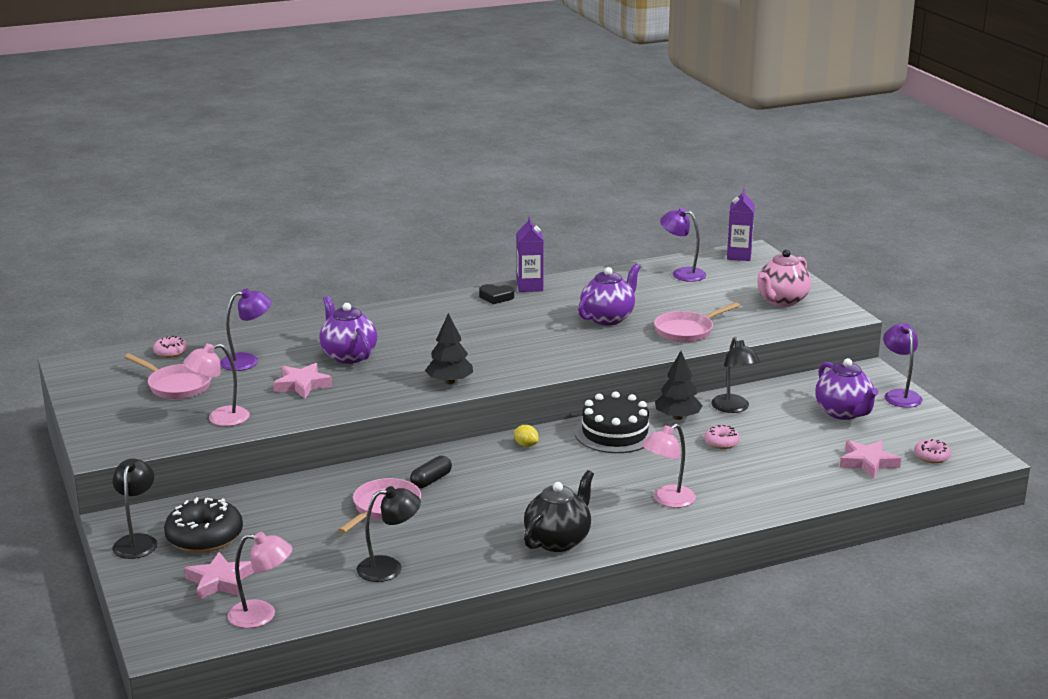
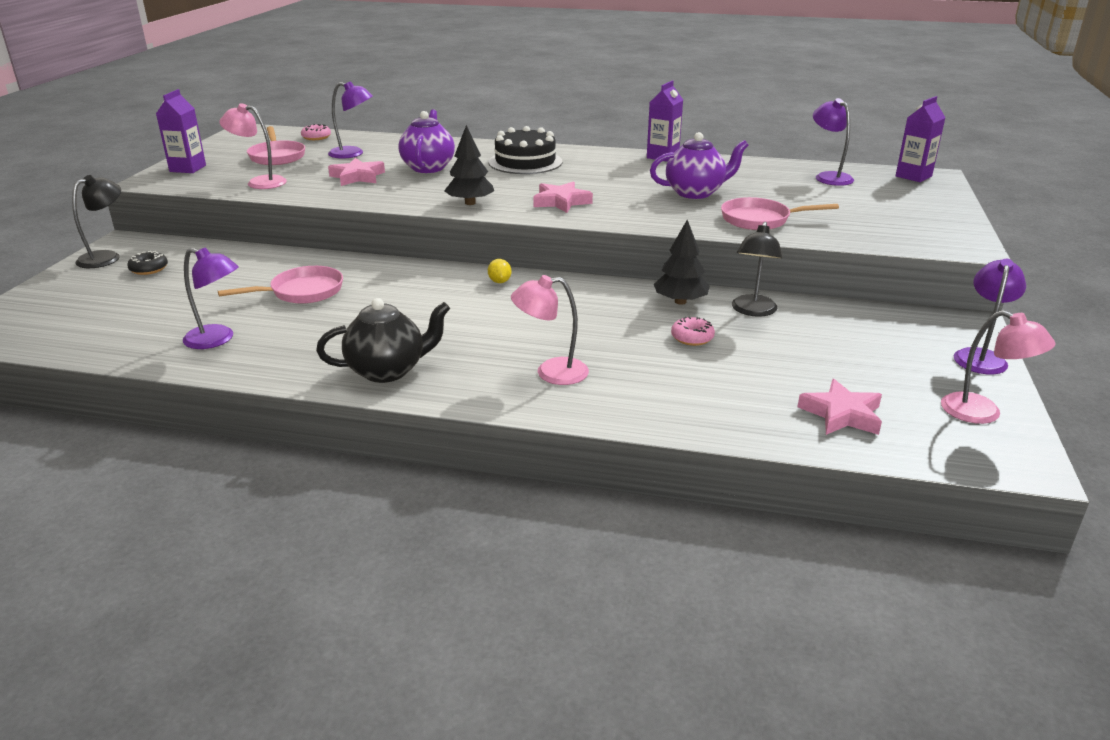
camera: 35 degrees right, 5 degrees up
(112, 426) = (188, 168): none -> purple carton
(204, 537) = (149, 269): black donut -> black donut, size x0.51
(219, 581) = (94, 303): pink star -> pink star (561, 202)
(262, 615) = (66, 339): pink lamp -> pink lamp (983, 413)
(389, 568) = (217, 339): black lamp -> purple lamp
(431, 480) = (375, 283): black capsule -> none
(496, 297) = (620, 157): black heart -> none
(615, 433) = (596, 296): black cake -> black cake (525, 162)
(781, 301) = (908, 220): pink teapot -> none
(844, 413) = (880, 353): purple teapot -> none
(931, 456) = (941, 437): pink donut -> none

